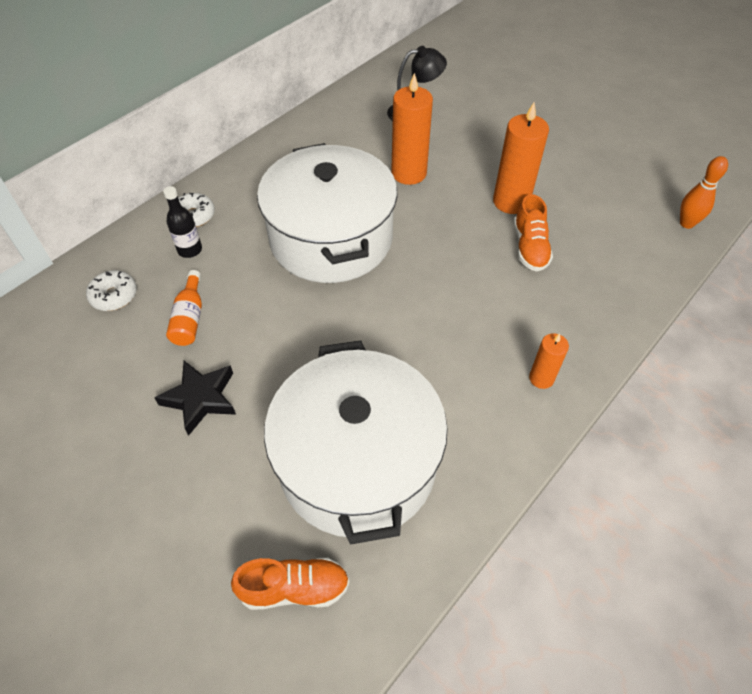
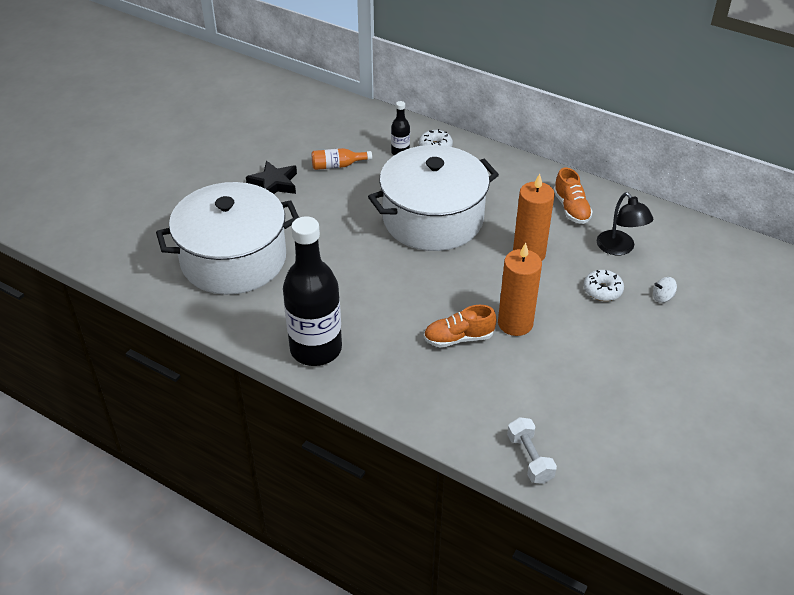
camera: 80 degrees right, 10 degrees down
(114, 296) = (350, 130): white donut -> white donut (602, 290)
(294, 588) = (151, 245): orange shoe -> orange shoe (571, 208)
(485, 102) = (662, 297): none -> white spinning top
(541, 378) = (316, 349): orange candle -> black bottle
(686, 223) = (529, 458): orange bowling pin -> white dumbbell

